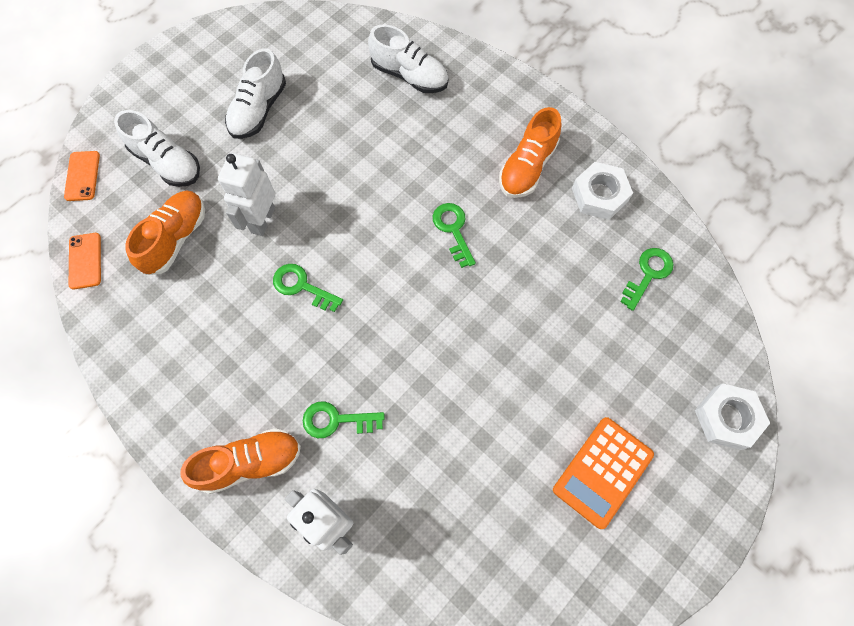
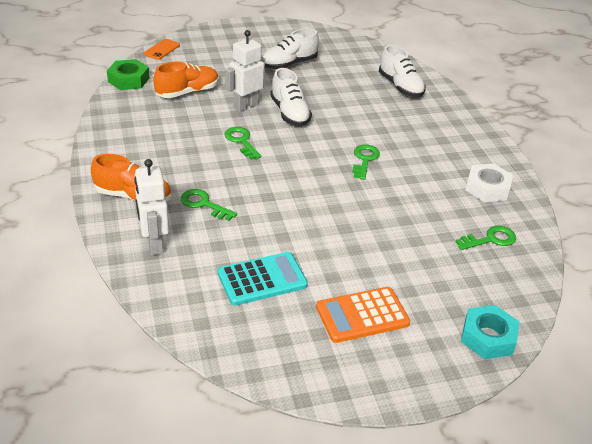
camera: 30 degrees right, 30 degrees down
(85, 261) = (128, 80): orange phone -> green nut
(167, 162) = (214, 63): white shoe -> white shoe (289, 113)
(476, 491) = (262, 279): none -> turquoise calculator
(527, 167) = (445, 154): orange shoe -> none
(727, 418) = (488, 337): white nut -> turquoise nut

